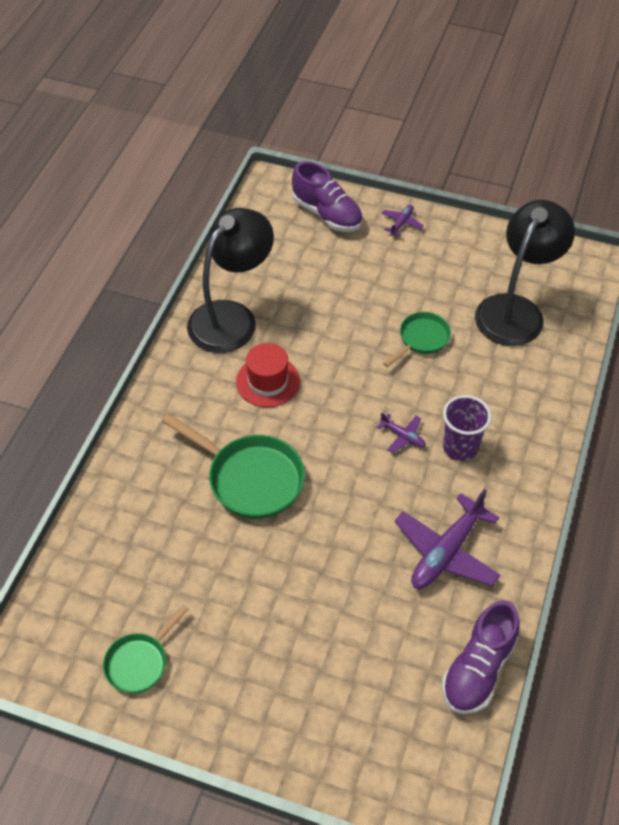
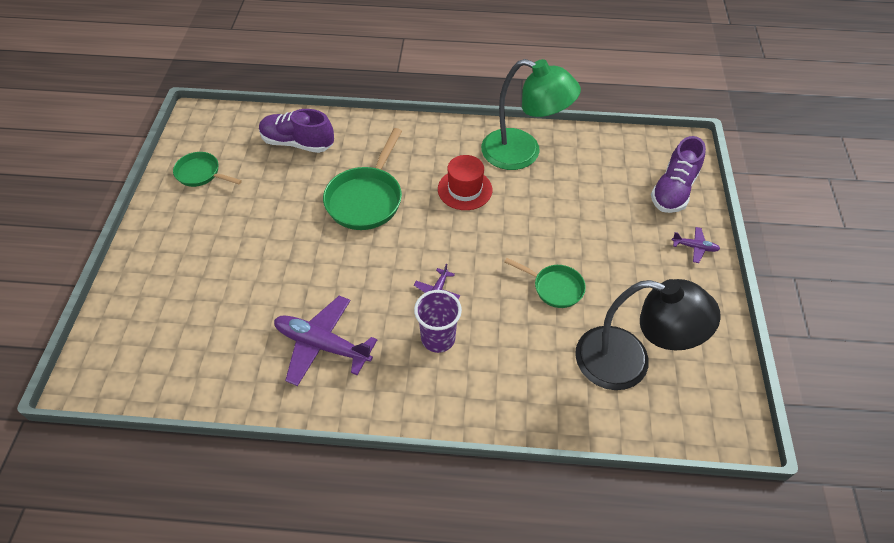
camera: 75 degrees right, 0 degrees up
(232, 317) = (522, 153): black lamp -> green lamp
(478, 669) = (209, 387): purple shoe -> purple shoe (297, 143)

